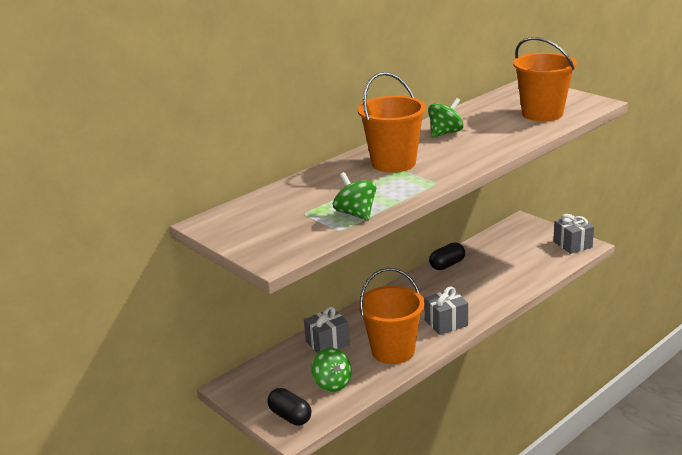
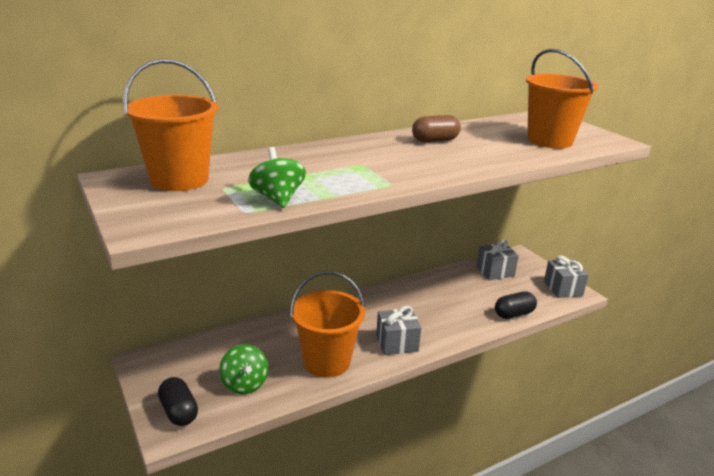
camera: 10 degrees right, 0 degrees up
(327, 343) = (266, 337): grey gift -> grey gift (495, 271)
(393, 163) = (360, 157): orange bucket -> orange bucket (179, 180)
(445, 133) = (435, 140): green spinning top -> brown capsule
(447, 265) = (426, 282): black capsule -> black capsule (514, 314)

